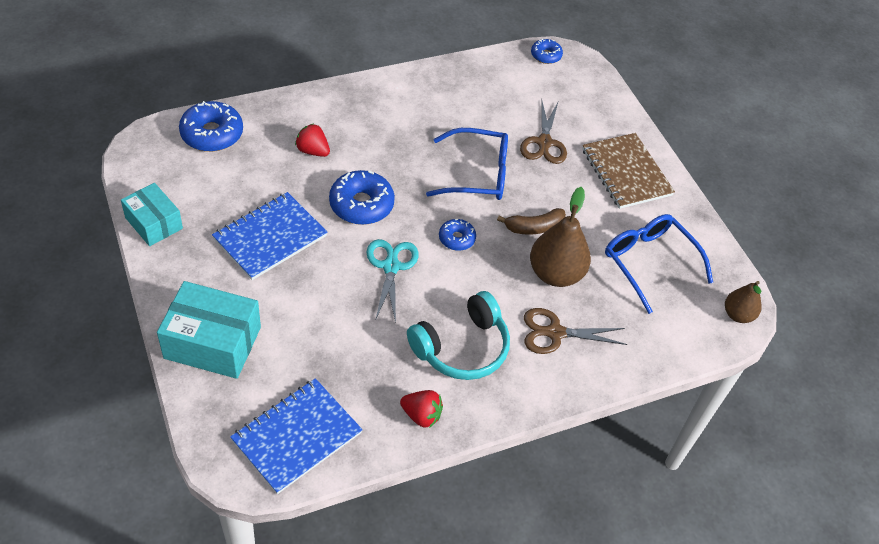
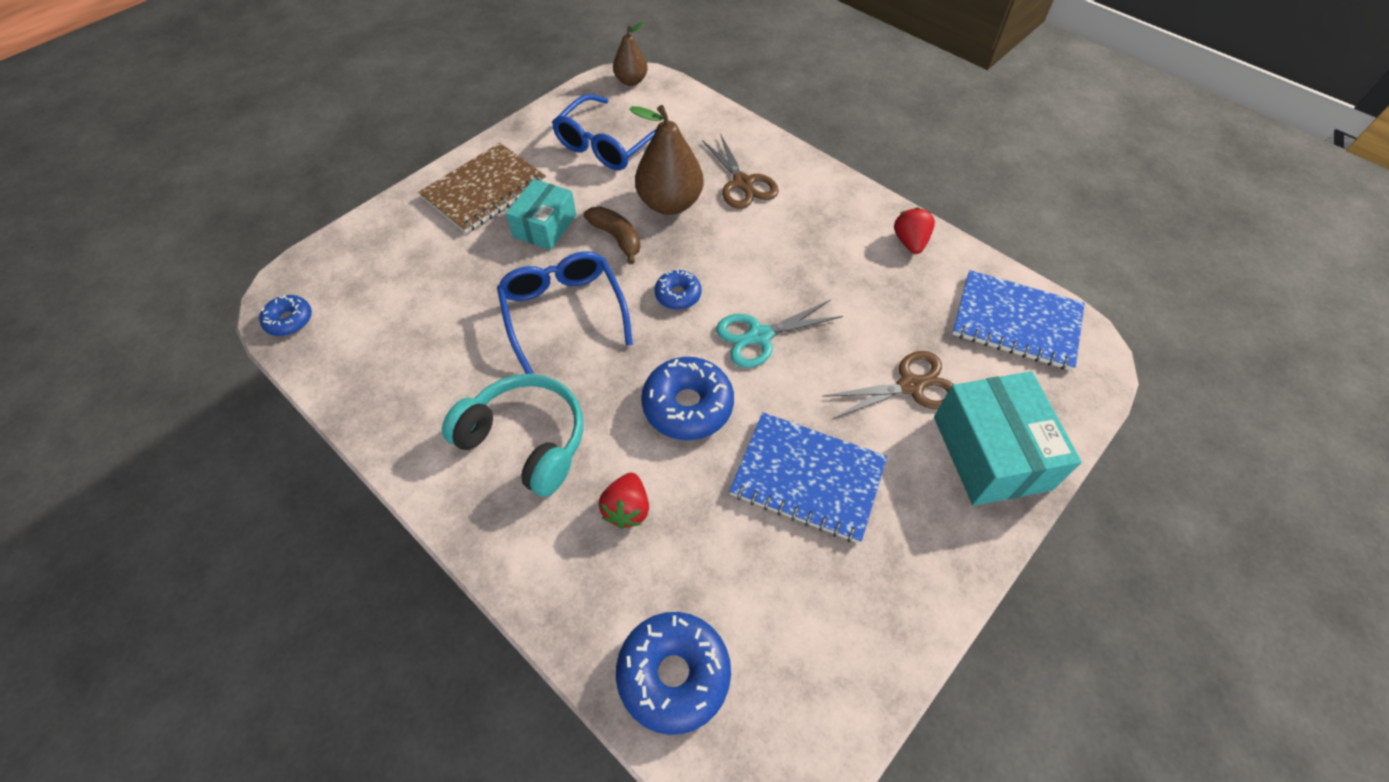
camera: 110 degrees left, 5 degrees up
(154, 223) = (890, 641): turquoise box -> turquoise box (545, 226)
(461, 347) = (813, 241): turquoise headphones -> turquoise headphones (526, 440)
(544, 143) = (472, 270): brown scissors -> brown scissors (911, 386)

